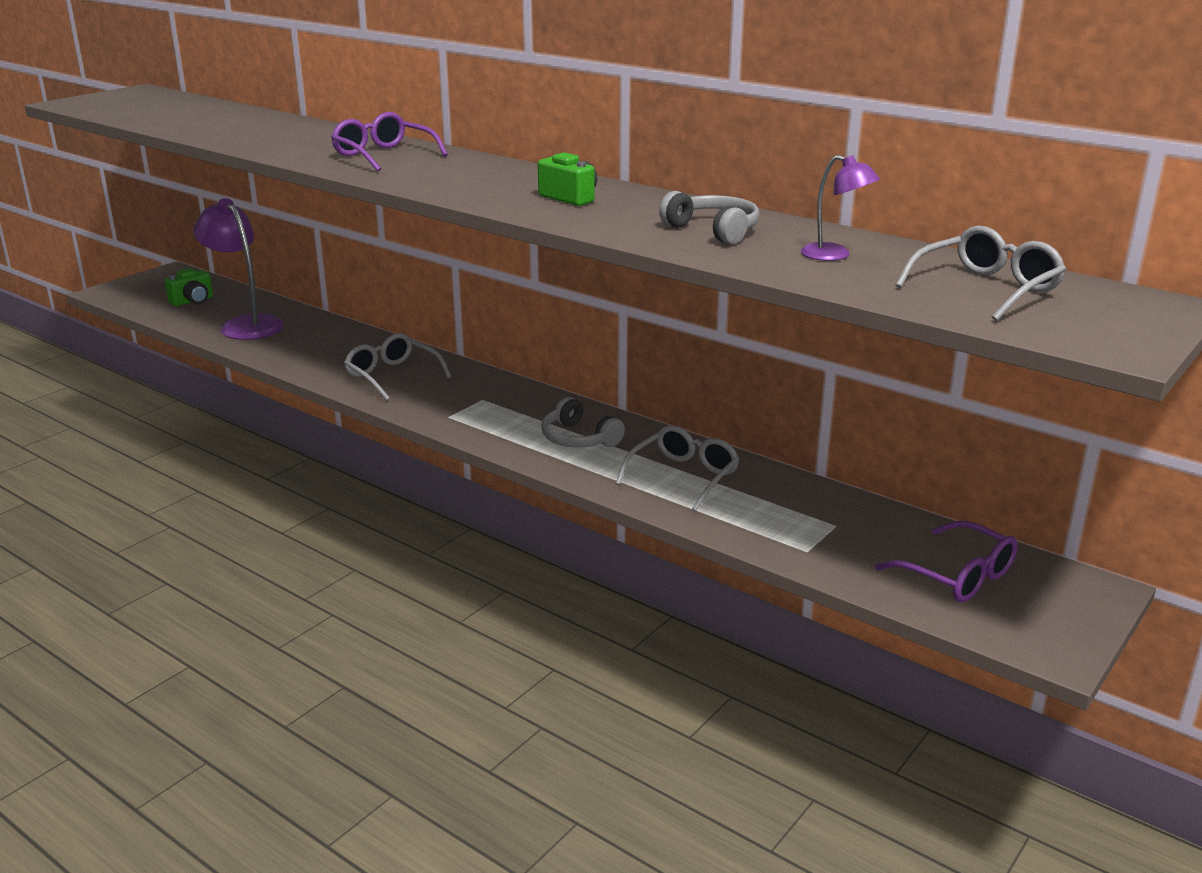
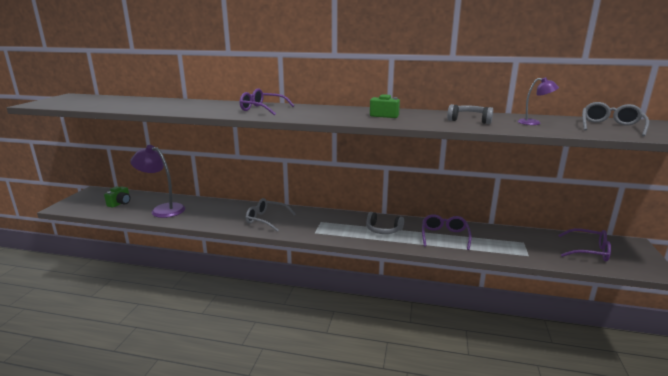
camera: 25 degrees left, 5 degrees down
(683, 476) = (444, 236): grey glasses -> purple glasses

